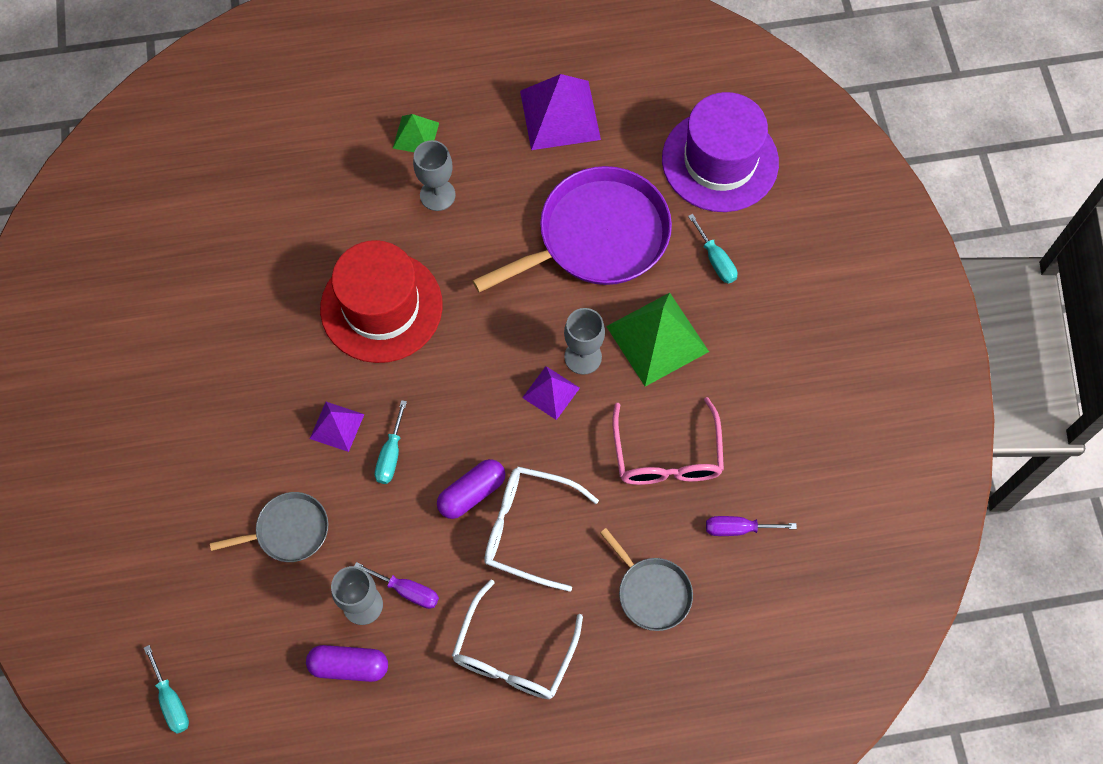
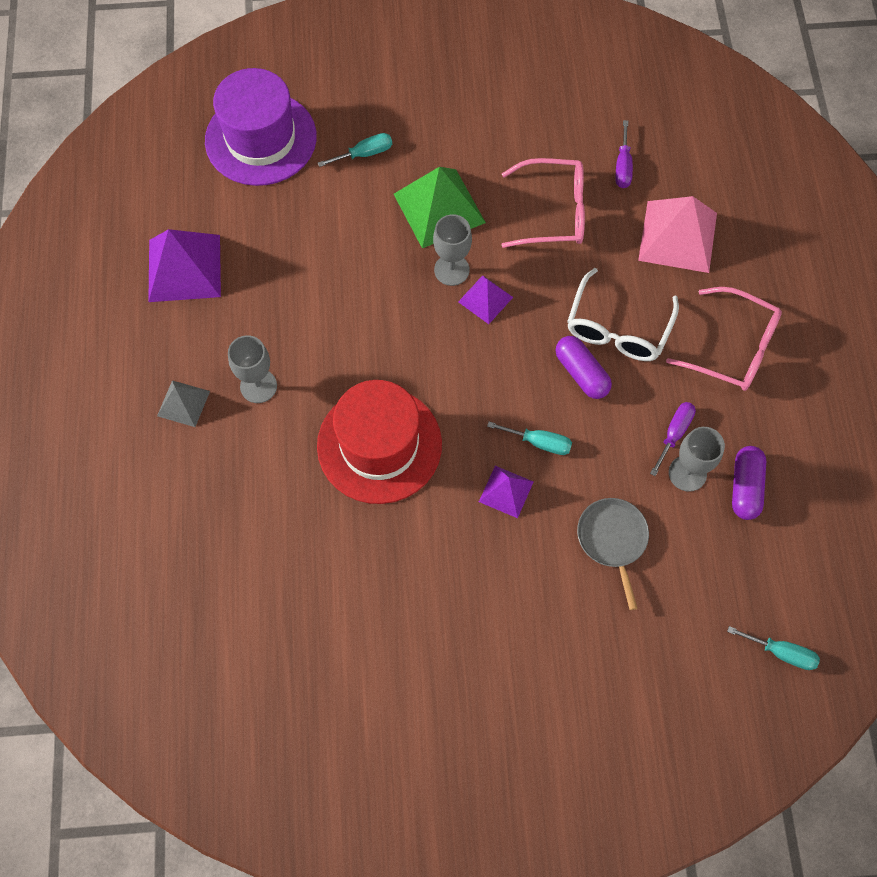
camera: 85 degrees left, 0 degrees up
(171, 701) = (781, 652): turquoise screwdriver -> turquoise screwdriver turned 45 degrees clockwise
(415, 135) = (183, 403): green pyramid -> grey pyramid
(513, 654) = (733, 348): white glasses -> pink glasses
(597, 237) = (327, 247): purple pan -> none
(651, 592) = (678, 236): grey pan -> pink pyramid

